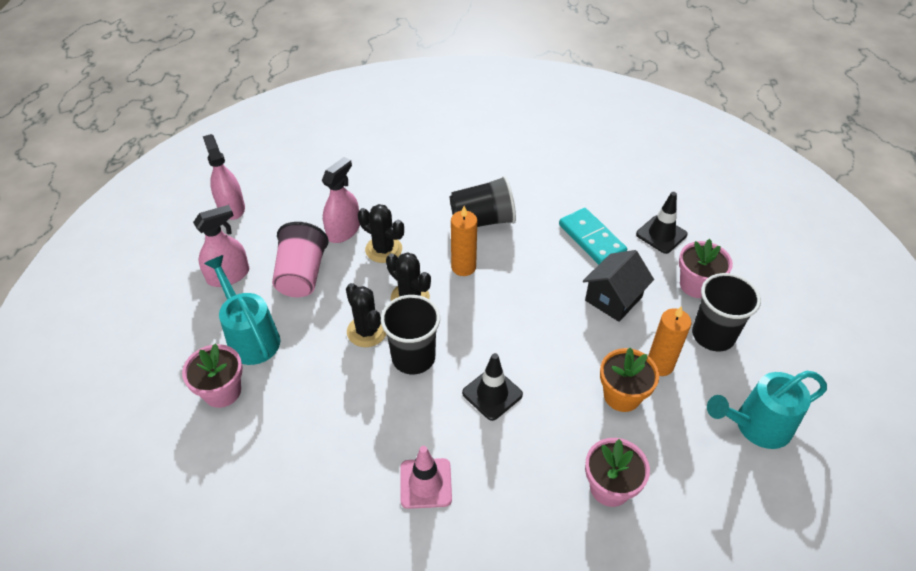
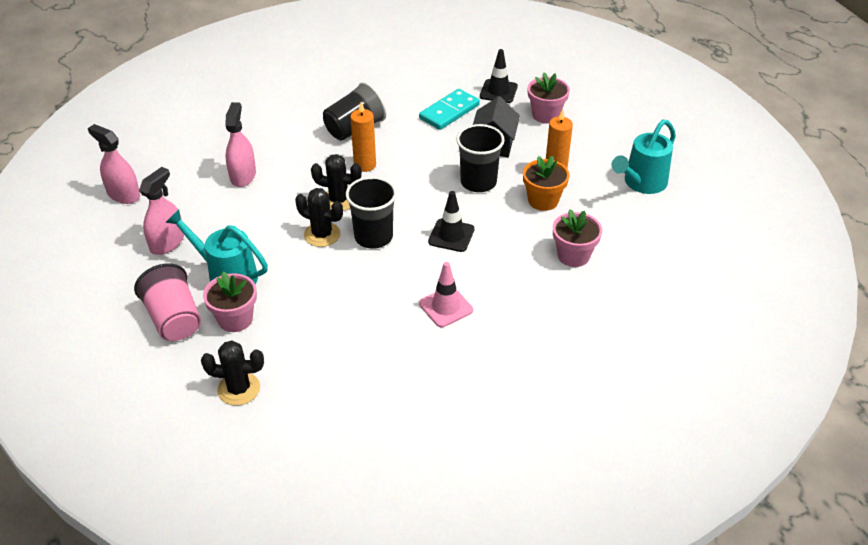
camera: 30 degrees left, 5 degrees down
(302, 275) = (233, 218): pink cup -> pink cup (174, 319)
(383, 249) = (289, 176): black cactus -> black cactus (239, 389)
(591, 239) = (449, 112): turquoise domino -> turquoise domino turned 75 degrees counterclockwise
(713, 335) = (578, 141): black cup -> black cup (478, 182)

